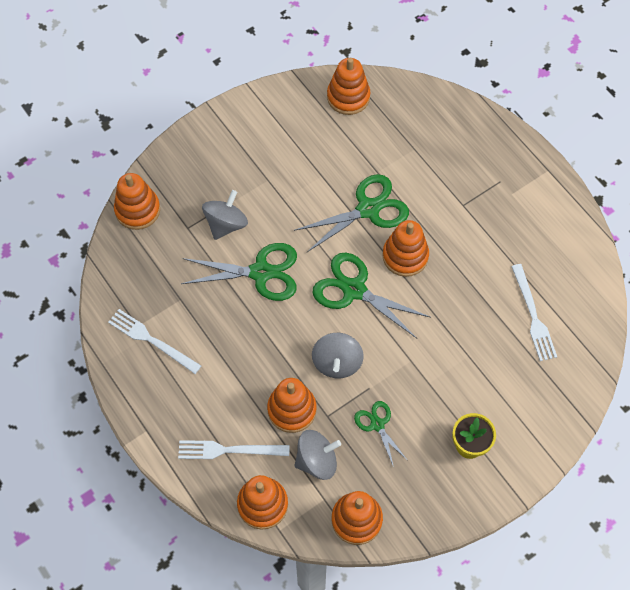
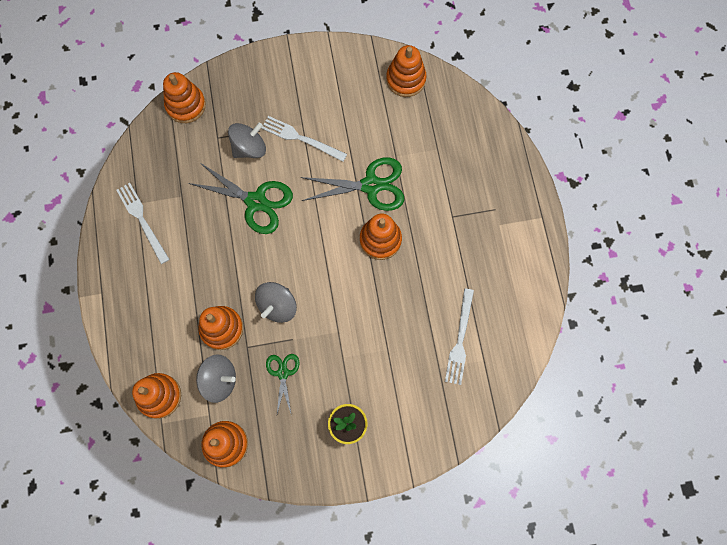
camera: 25 degrees right, 10 degrees up
(230, 450) = (156, 339): white fork -> white fork (301, 138)
(354, 290) = (323, 250): green scissors -> none

